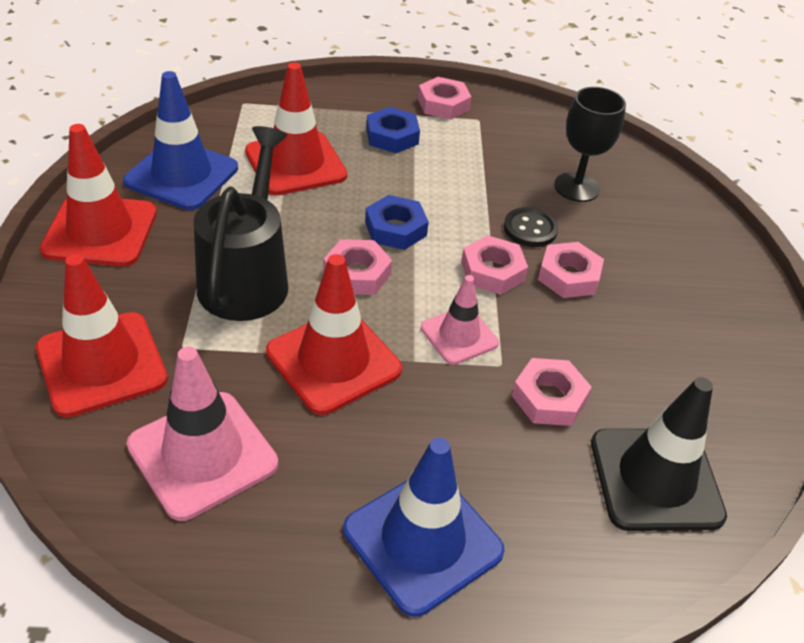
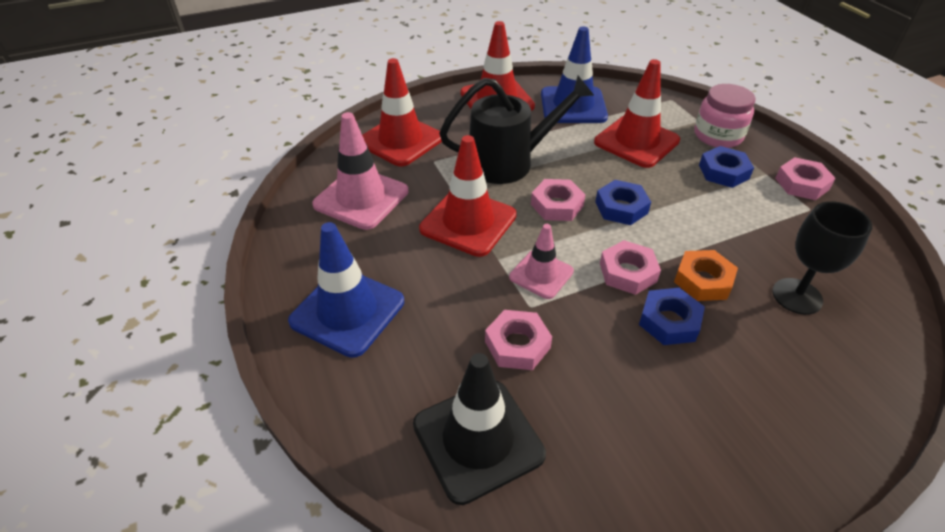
camera: 70 degrees right, 0 degrees up
(334, 109) = (718, 136): none -> pink jar
(530, 229) = (703, 280): black button -> orange nut
(568, 276) = (669, 321): pink nut -> blue nut

